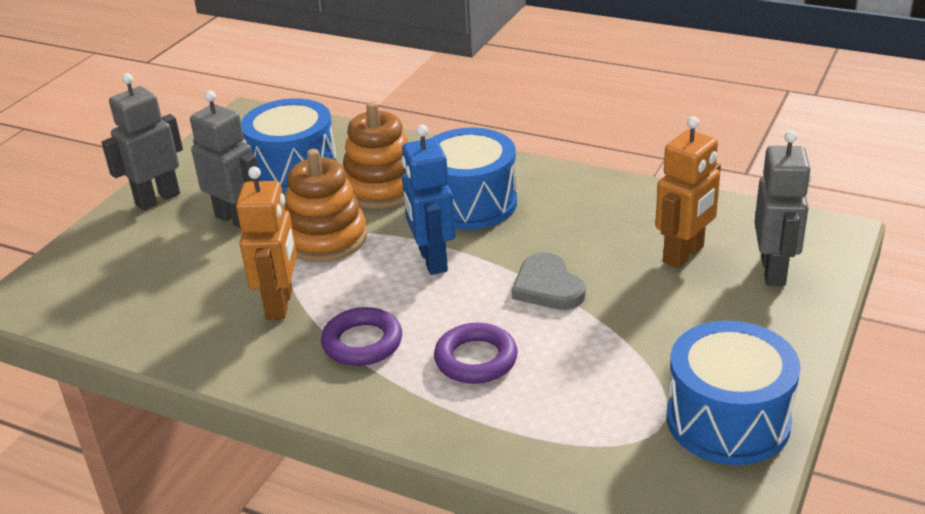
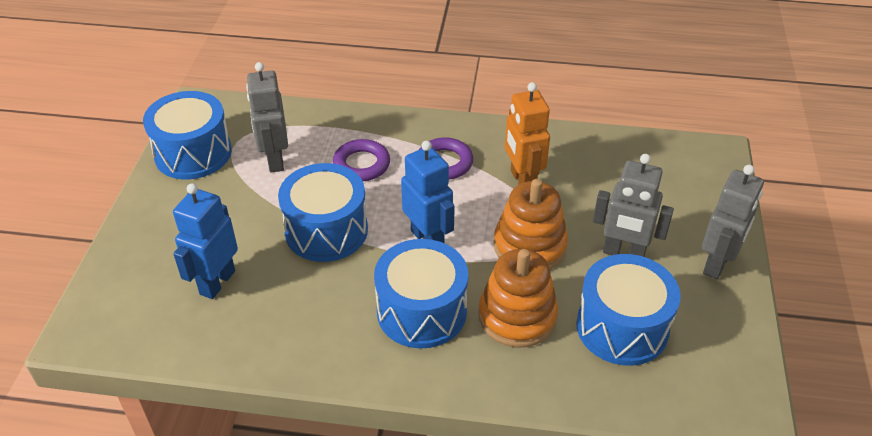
camera: 160 degrees right, 10 degrees up
(547, 286) = (326, 230): grey heart -> blue drum
(684, 255) = (217, 282): orange robot -> blue robot
(774, 271) = (142, 278): grey robot -> grey robot (275, 160)

